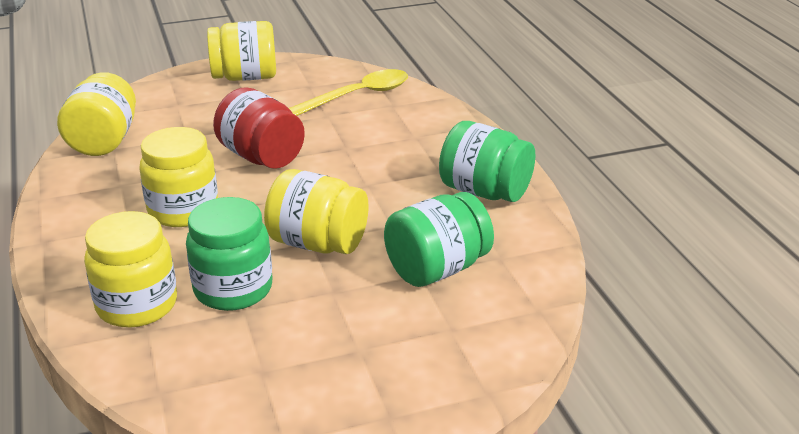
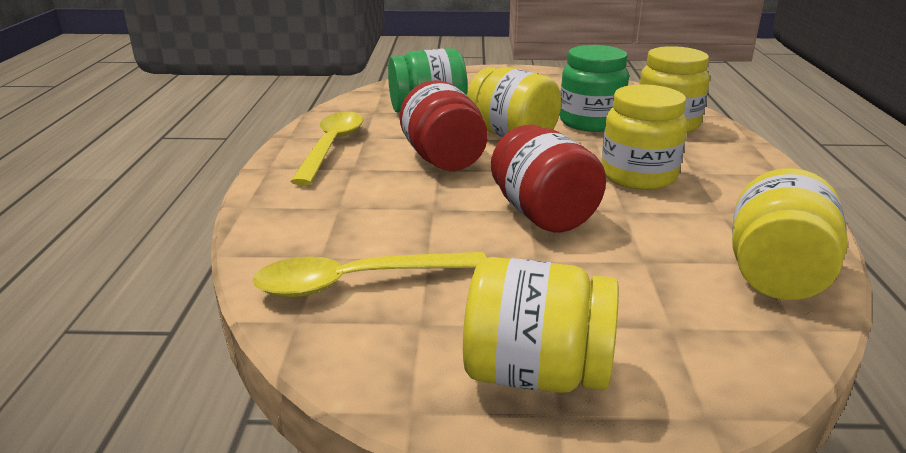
camera: 160 degrees left, 5 degrees down
(369, 196) = (443, 159): none -> red jar
(484, 191) = (331, 147): green jar -> yellow spoon

